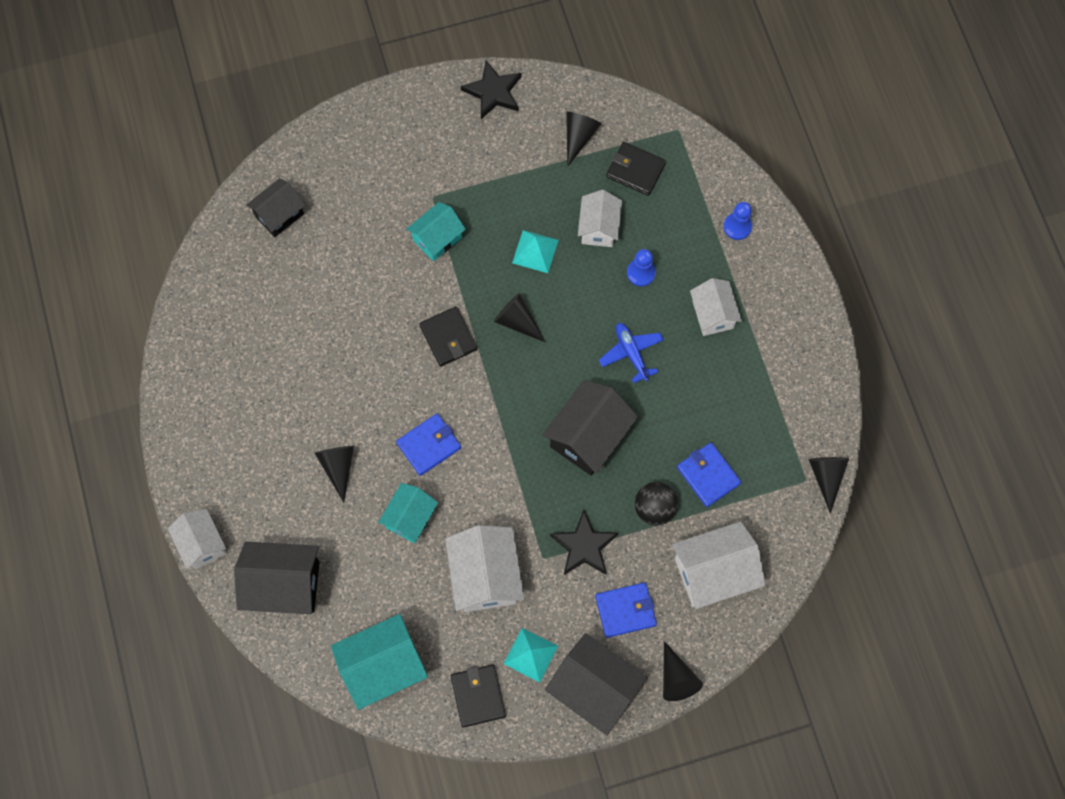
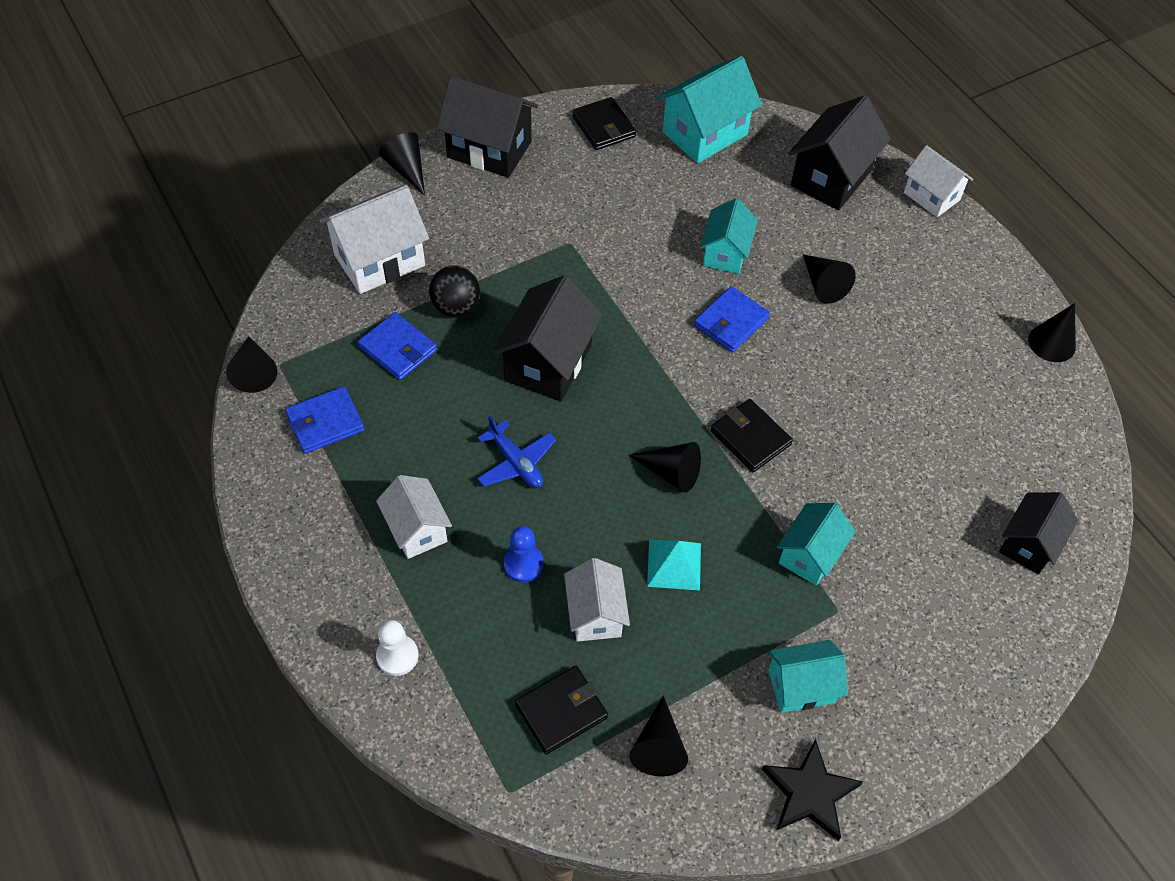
camera: 165 degrees right, 15 degrees down
(175, 372) = (1052, 343): none -> black cone
(284, 585) = (831, 178): black house -> black house turned 45 degrees counterclockwise
(476, 154) = (801, 686): none -> turquoise house
(485, 576) = (627, 217): white house -> none
(530, 654) = (560, 164): turquoise pyramid -> none
(584, 546) = (528, 260): black star -> none
(625, 610) = (470, 213): blue wallet -> blue wallet (325, 422)
(635, 170) = (561, 711): black wallet -> black wallet turned 45 degrees counterclockwise
(737, 227) = (397, 656): blue pawn -> white pawn

